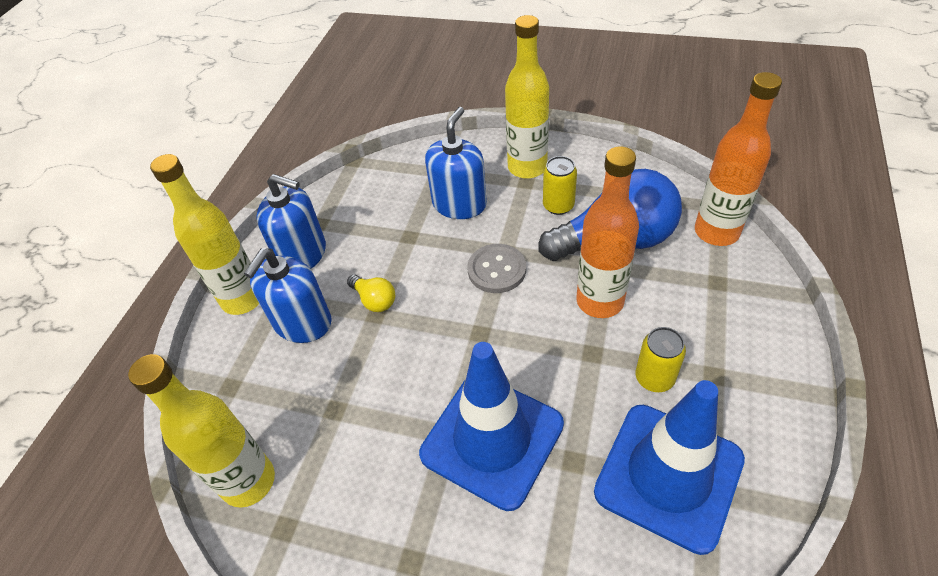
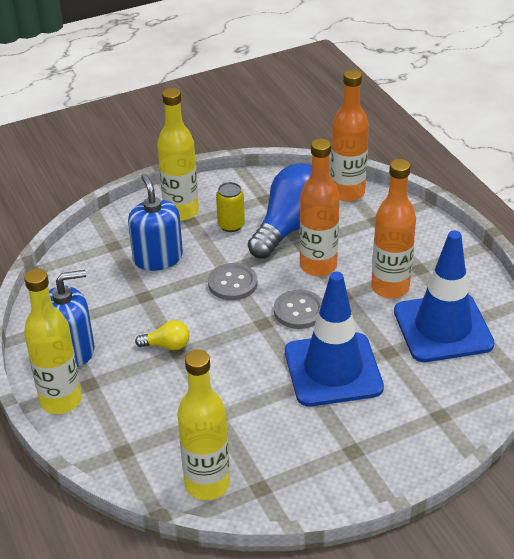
camera: 45 degrees left, 10 degrees down
(302, 323) = (129, 387): blue soap dispenser -> none
(528, 342) = (299, 311): none -> grey button
(654, 378) = (390, 288): yellow can -> orange bottle

